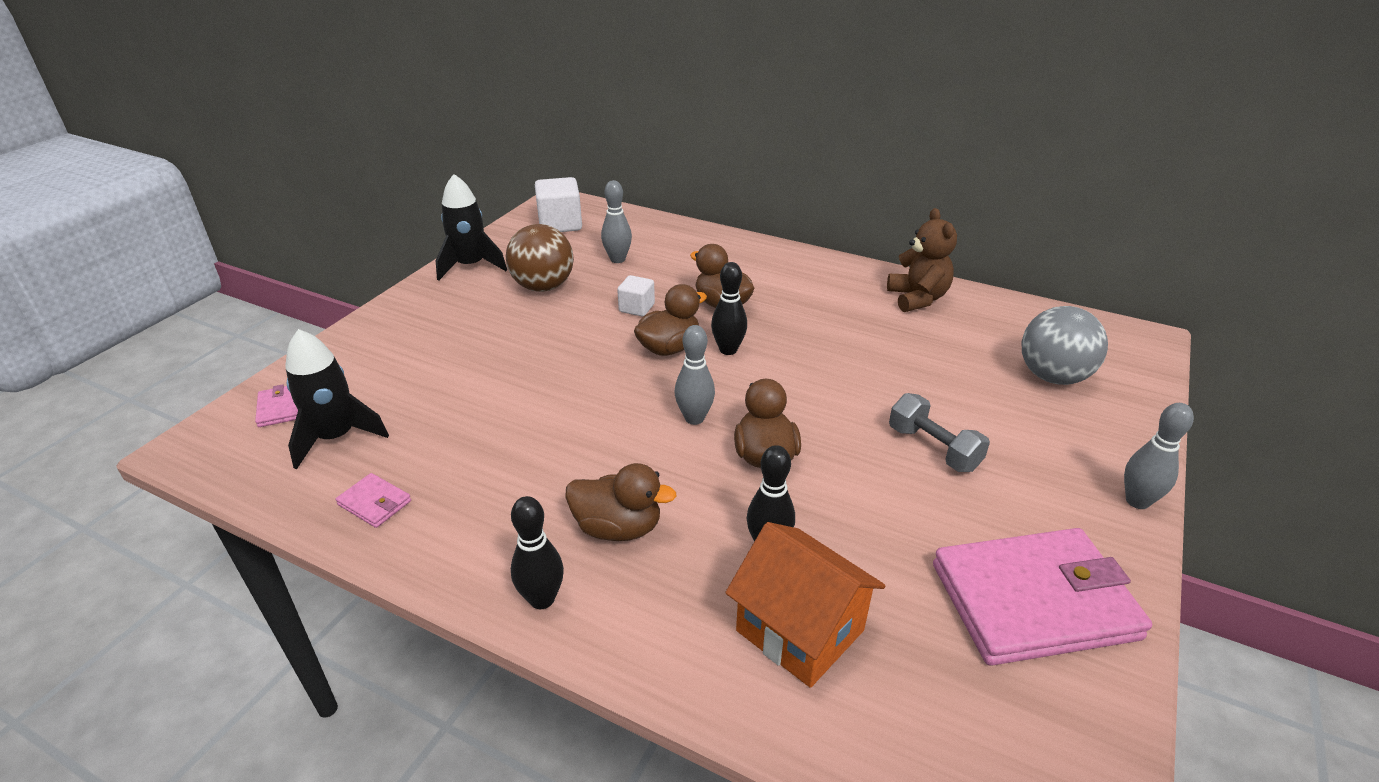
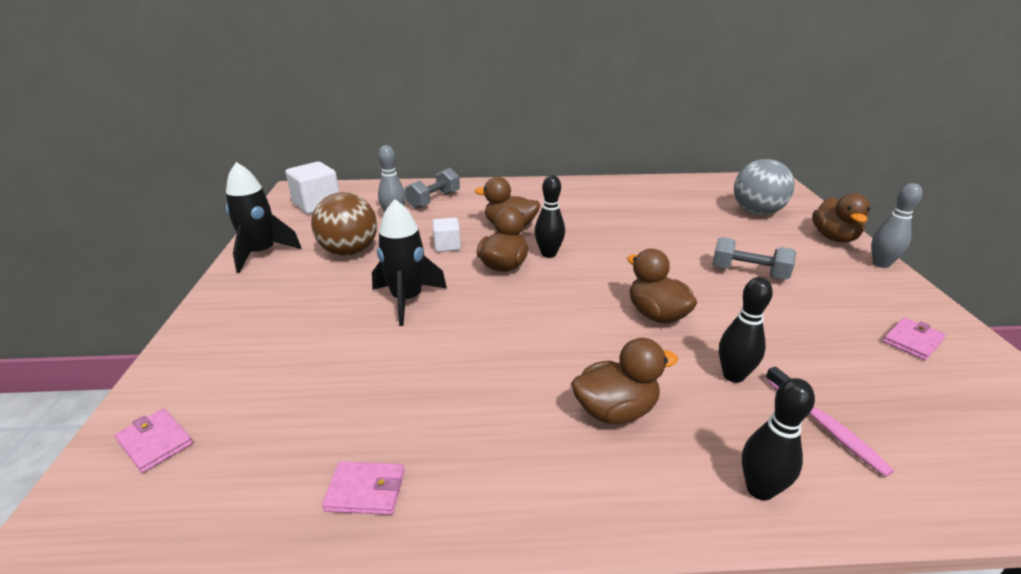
camera: 30 degrees left, 5 degrees down
(336, 437) = (257, 445): black rocket -> black rocket (407, 300)
(542, 599) = (622, 501): black bowling pin -> black bowling pin (759, 489)
(675, 249) = (434, 200): none -> grey dumbbell
(694, 418) = (578, 307): grey bowling pin -> none
(800, 630) = (825, 425): orange house -> pink toothbrush
(917, 298) = (631, 190): brown teddy bear -> none
(1033, 601) = (912, 341): pink wallet -> pink wallet, size x0.41
(1119, 445) = (834, 238): none -> brown duck

